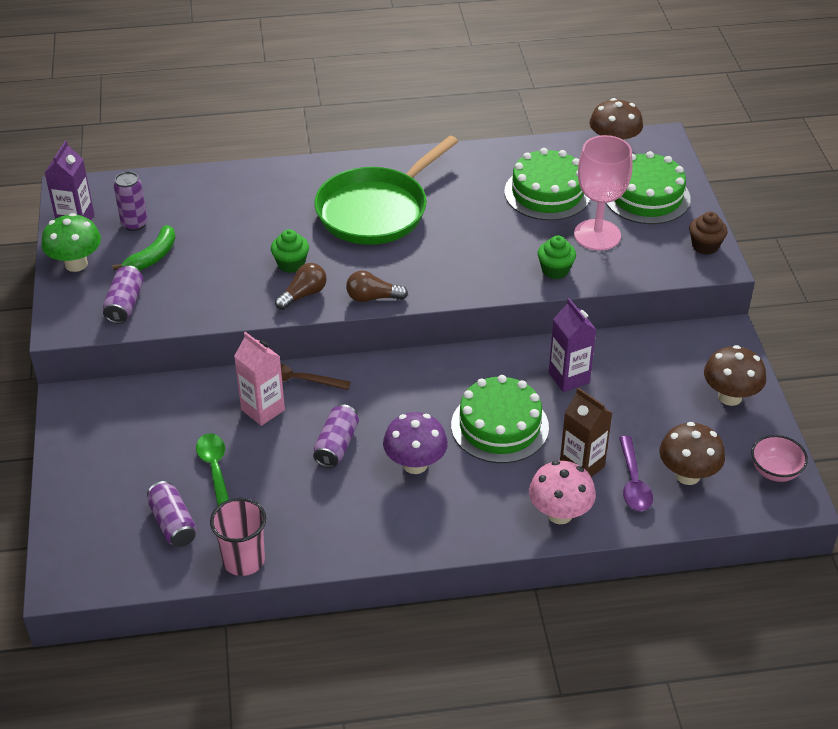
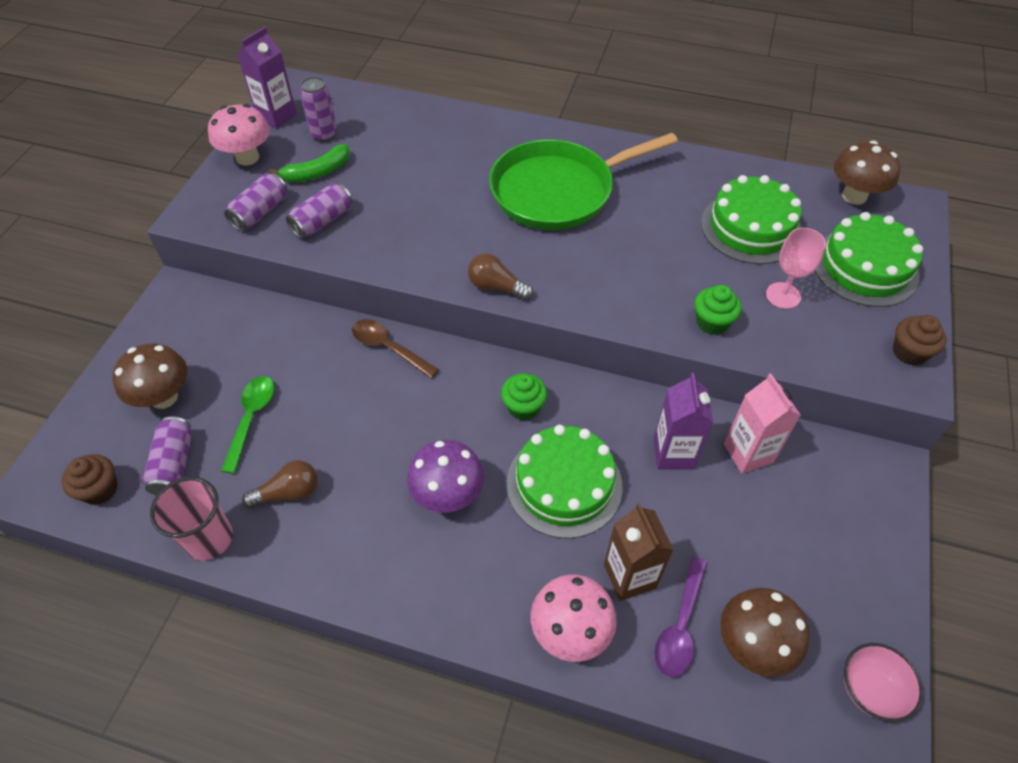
camera: 25 degrees right, 10 degrees up
(76, 264) = (247, 158): green mushroom -> pink mushroom
(122, 563) = (100, 489): none -> brown cupcake
(263, 410) = (337, 368): pink carton -> pink carton (748, 453)
(291, 264) = (439, 222): green cupcake -> green cupcake (523, 407)
(303, 295) = (430, 260): brown light bulb -> brown light bulb (288, 493)
(336, 445) = (382, 438): purple can -> purple can (322, 221)
(597, 235) = (783, 295): pink goblet -> pink goblet, size x0.61
(730, 397) = (857, 555): brown mushroom -> brown mushroom (164, 397)

